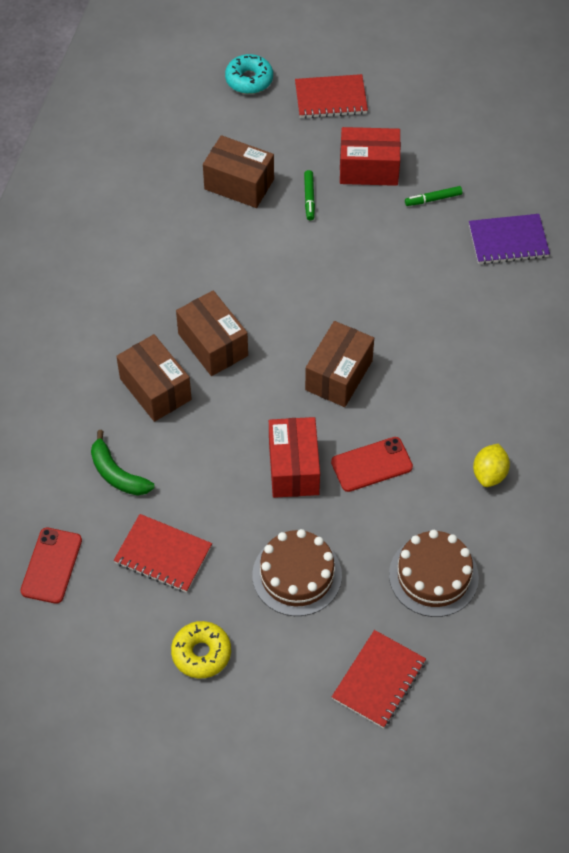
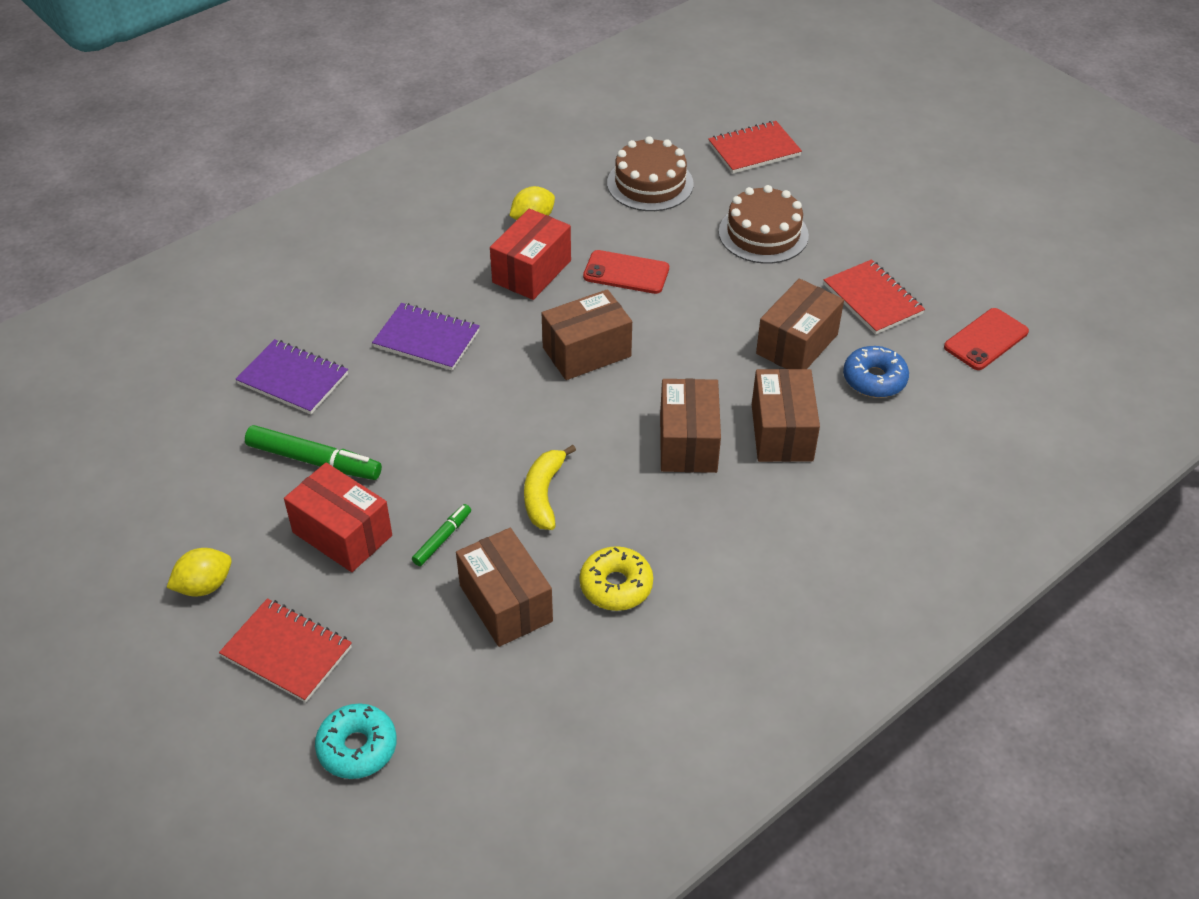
camera: 145 degrees left, 10 degrees down
(117, 474) = (874, 379): green banana -> blue donut
(194, 473) = (797, 344): none -> brown box
(201, 653) = (886, 224): yellow donut -> yellow donut (616, 585)
(275, 257) = (544, 494): none -> yellow banana
(293, 468) = (699, 303): red box -> red box (532, 271)
(411, 103) = (204, 585): none -> yellow lemon
(433, 199) = (314, 460): green marker -> green marker, size x1.81
(456, 320) = (427, 339): none -> purple notebook

